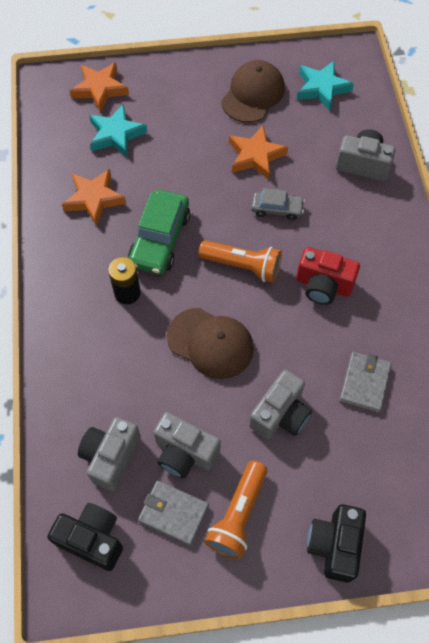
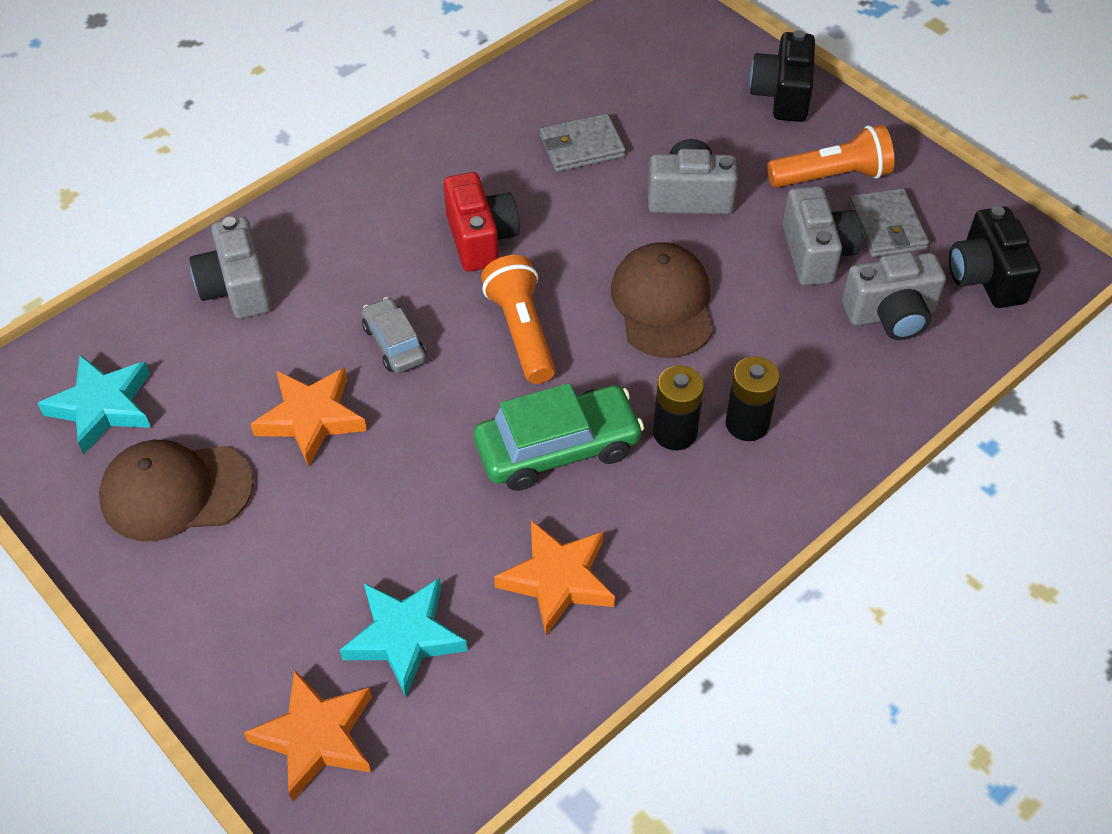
camera: 125 degrees left, 10 degrees down
(105, 328) = (747, 423): none -> black battery
(334, 545) = (782, 95): black camera -> black camera turned 120 degrees clockwise

